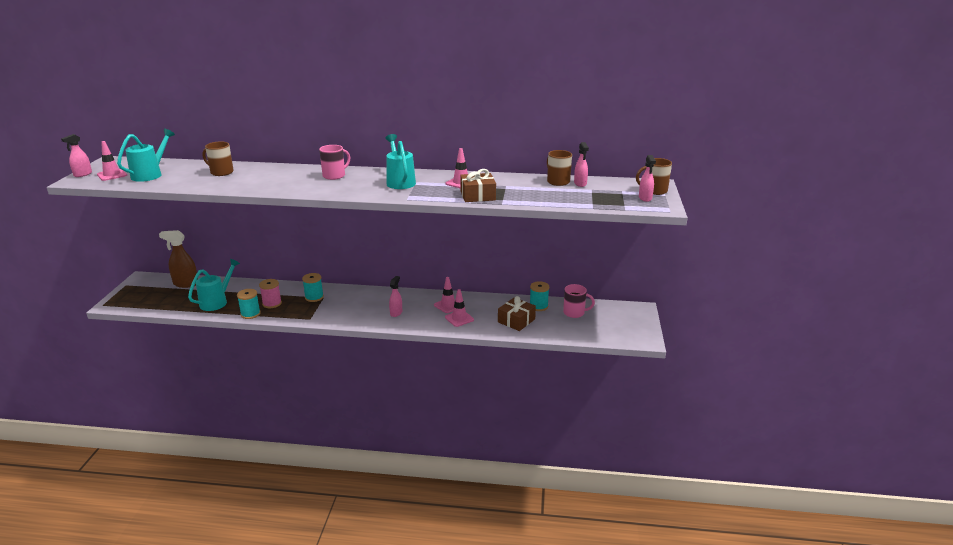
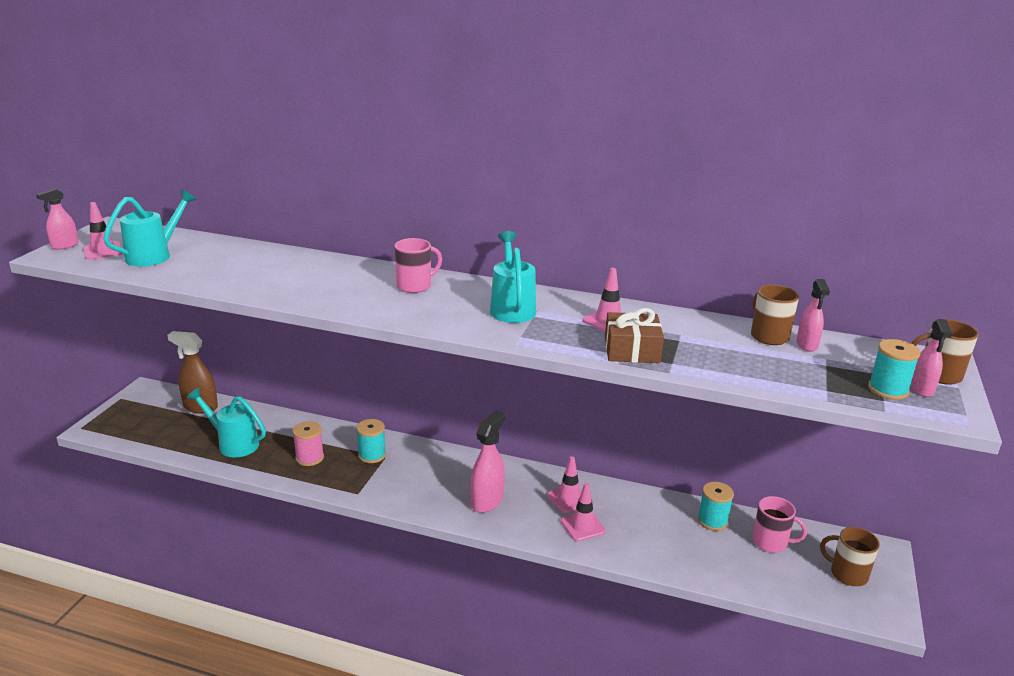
camera: 10 degrees right, 0 degrees up
(216, 302) = (234, 444): turquoise watering can -> turquoise watering can turned 105 degrees counterclockwise
(221, 172) = (253, 262): brown mug -> brown mug (847, 574)
(250, 314) = (275, 472): turquoise spool -> turquoise spool (887, 390)
(396, 313) = (487, 501): pink spray bottle -> pink spray bottle, size x1.62
(516, 320) = (673, 544): brown gift -> none

